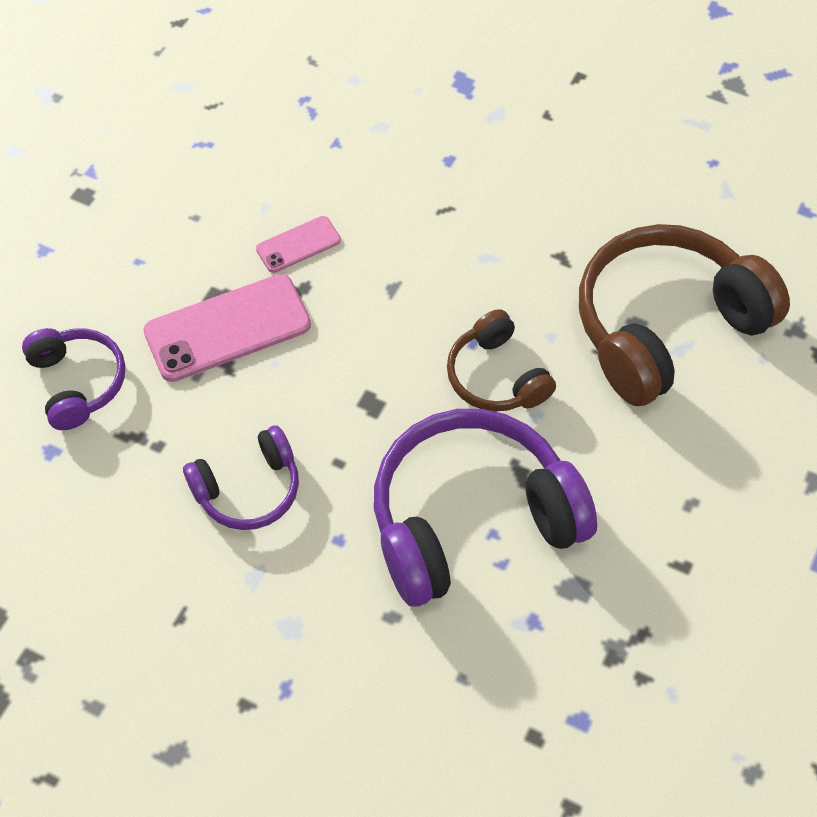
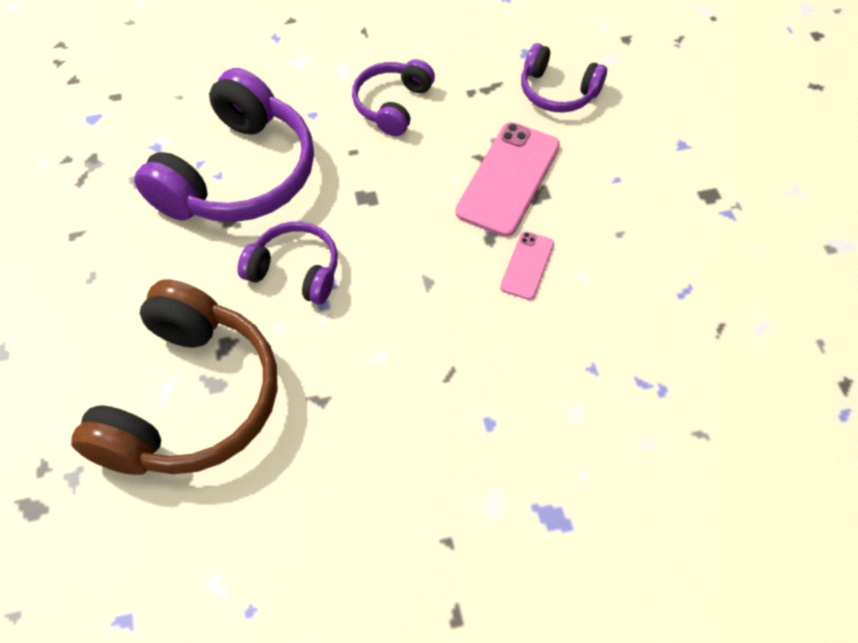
camera: 140 degrees right, 0 degrees up
(496, 376) = (295, 271): brown headphones -> purple headphones

